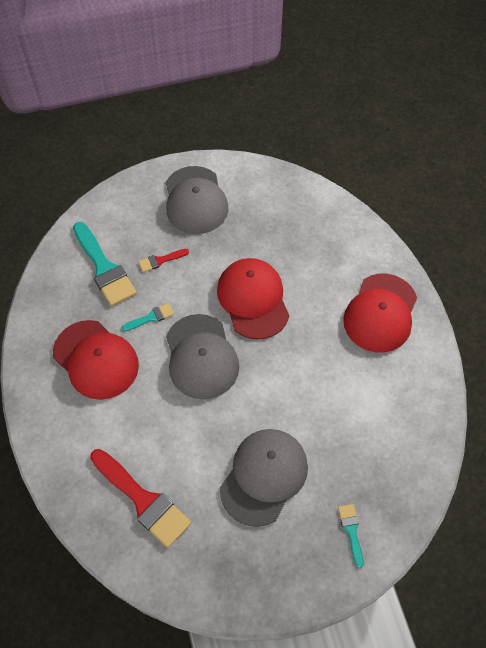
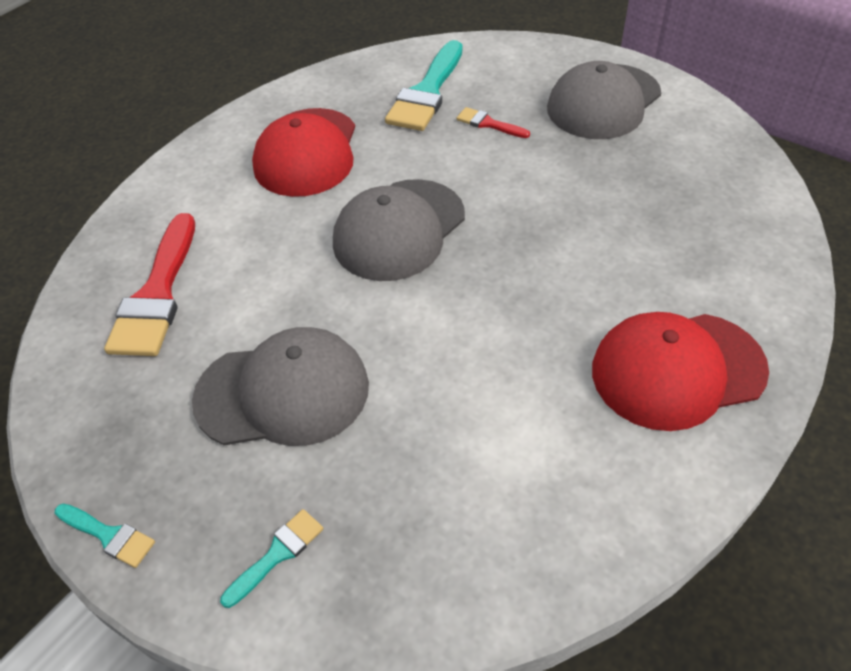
camera: 55 degrees right, 10 degrees down
(151, 317) = (406, 160): turquoise brush -> turquoise brush (109, 535)
(253, 299) = (532, 227): red cap -> none

